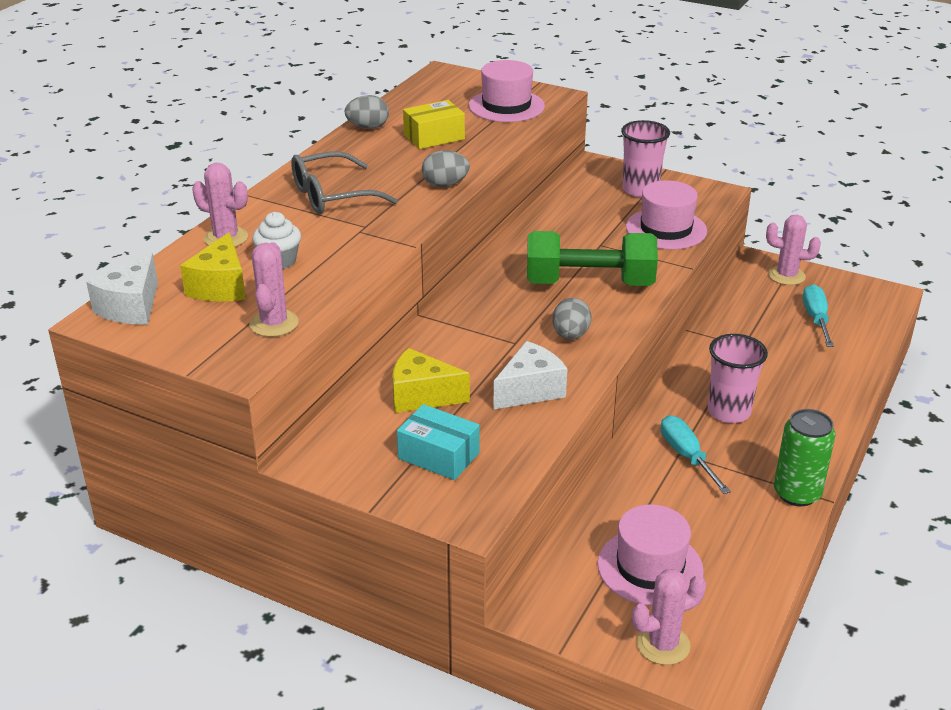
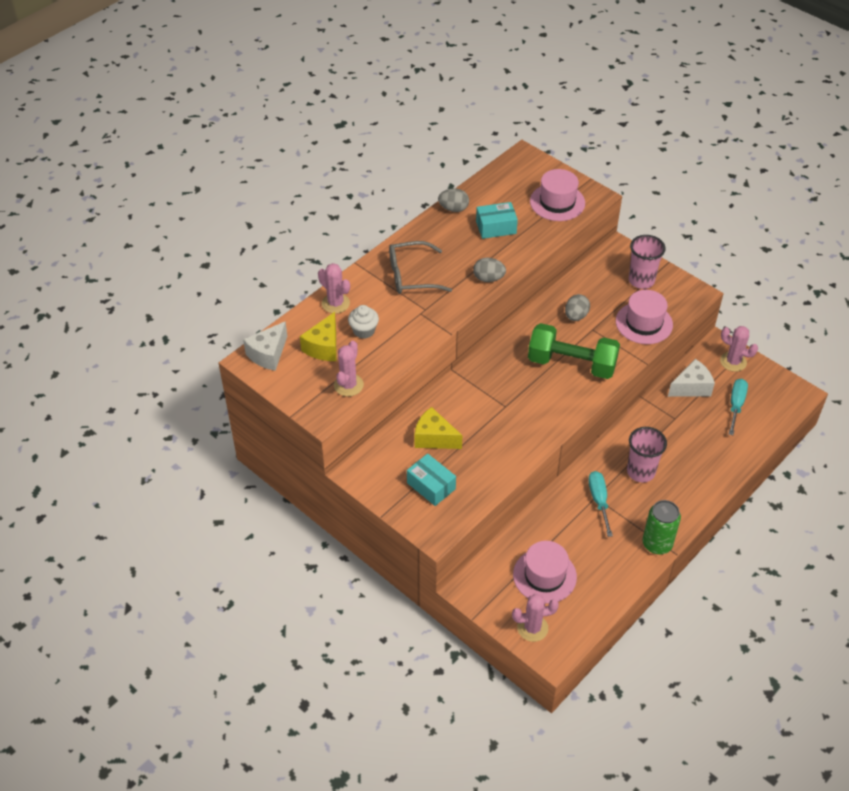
camera: 15 degrees right, 15 degrees up
(434, 137) = (496, 227): yellow box -> turquoise box
(530, 390) = (501, 447): white cheese -> white cheese (691, 387)
(570, 335) = (543, 407): grey egg -> grey egg (576, 316)

